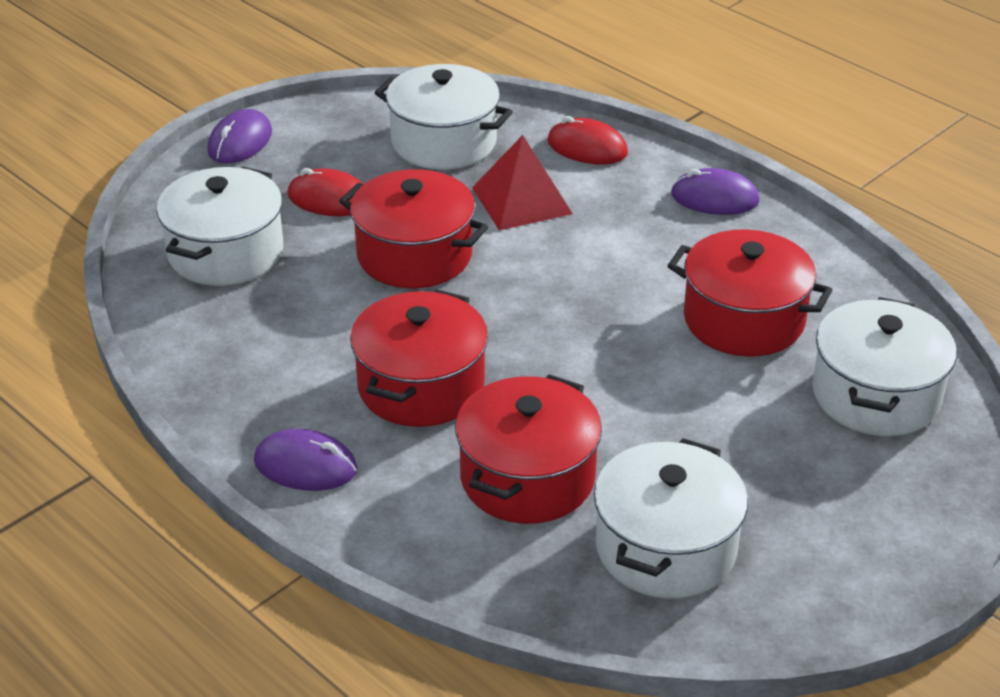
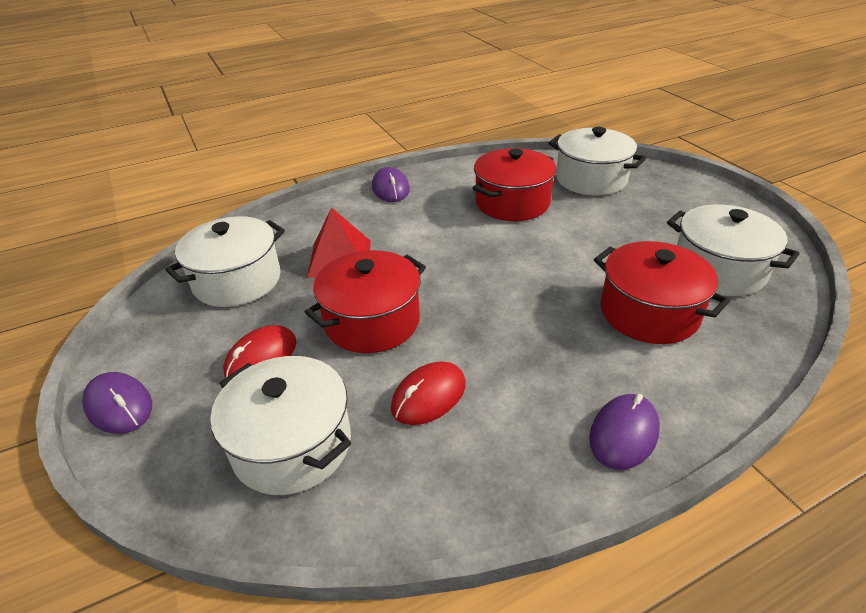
camera: 70 degrees left, 0 degrees up
(421, 386) = (536, 346): red pot -> none
(587, 147) = (301, 221): red mouse -> red mouse (429, 396)
(714, 198) = (390, 188): purple mouse -> purple mouse turned 45 degrees counterclockwise

